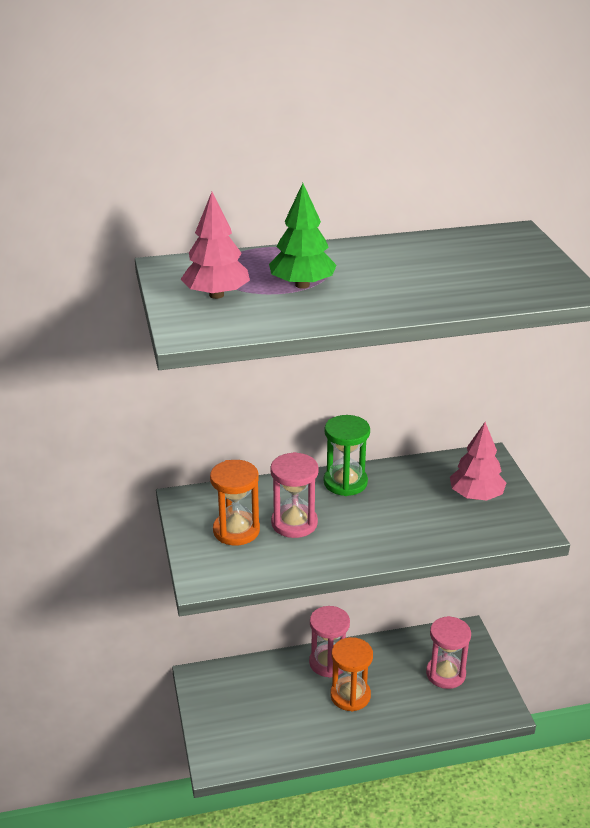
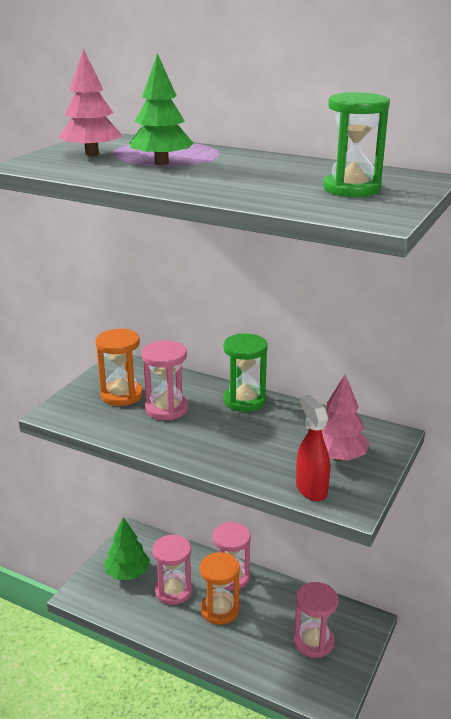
camera: 40 degrees right, 5 degrees down
(237, 716) = (127, 573): none -> green tree
(295, 705) = (173, 591): none -> pink hourglass
(493, 532) = (311, 489): none -> red spray bottle
(497, 264) = (351, 189): none -> green hourglass

